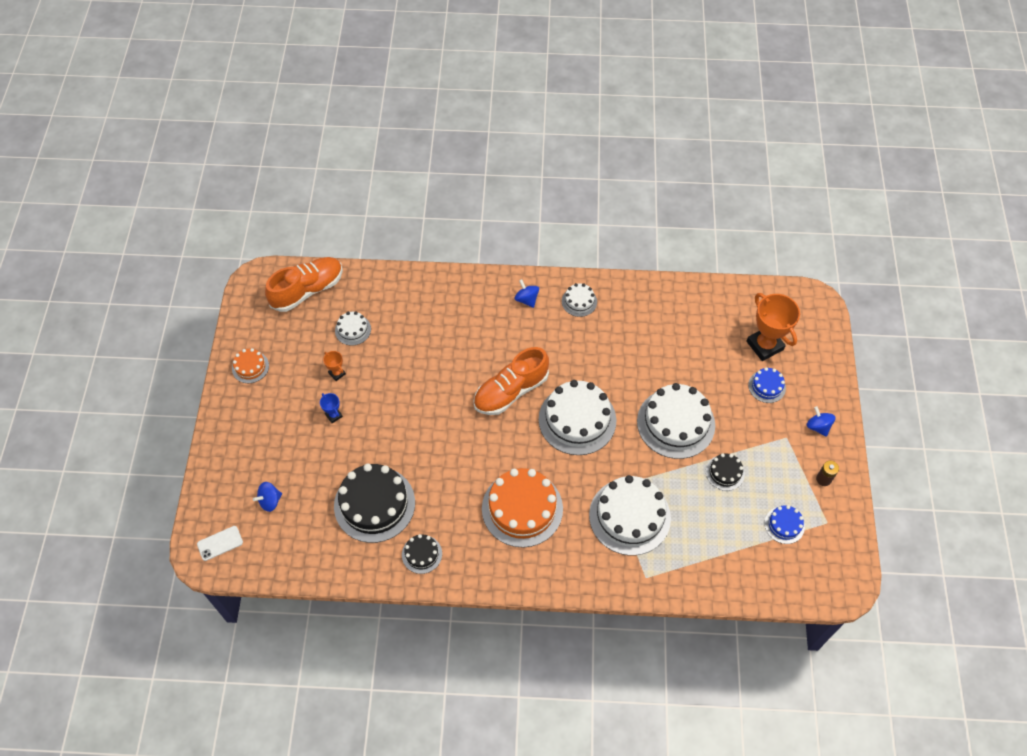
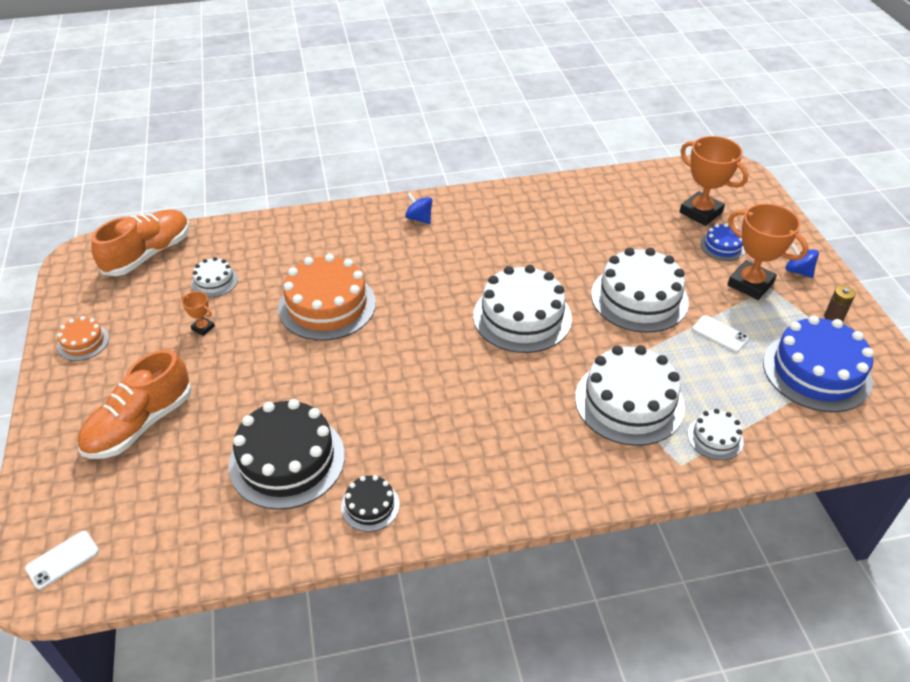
camera: 15 degrees left, 15 degrees down
(270, 501) = (133, 488): blue spinning top -> none
(334, 415) = (208, 372): blue trophy -> none
(511, 391) = (431, 304): orange shoe -> orange shoe (140, 424)
(522, 508) = (489, 422): orange cake -> orange cake (327, 305)
(579, 301) = (480, 210): white cake -> white cake (715, 438)
(725, 472) = (720, 334): black cake -> white phone
(772, 430) = (750, 284): none -> orange trophy
(784, 525) = (816, 371): blue cake -> blue cake, size x2.06

